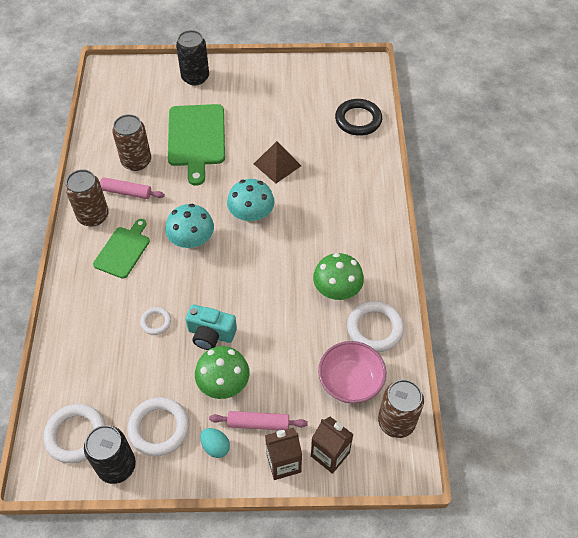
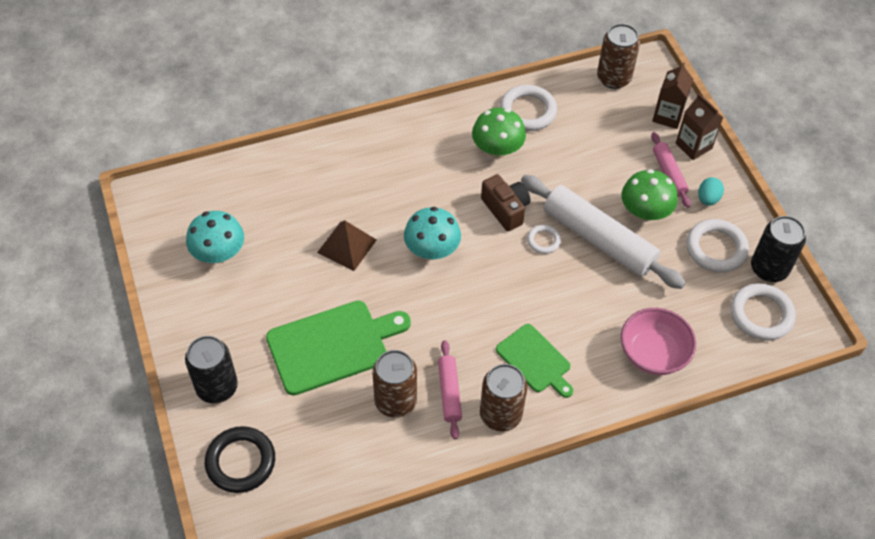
camera: 110 degrees left, 0 degrees up
(123, 250) = (535, 360): green cutting board -> green cutting board turned 135 degrees counterclockwise
(156, 322) = (609, 293): white ring -> white ring (543, 241)
(192, 240) = (491, 296): turquoise mushroom -> turquoise mushroom (219, 253)
(211, 334) = (598, 239): turquoise camera -> white rolling pin
(270, 276) = (505, 209): none -> brown camera
(350, 382) = (592, 117): pink bowl -> pink bowl (653, 354)
(358, 120) = (246, 184): black ring -> black ring (240, 462)

